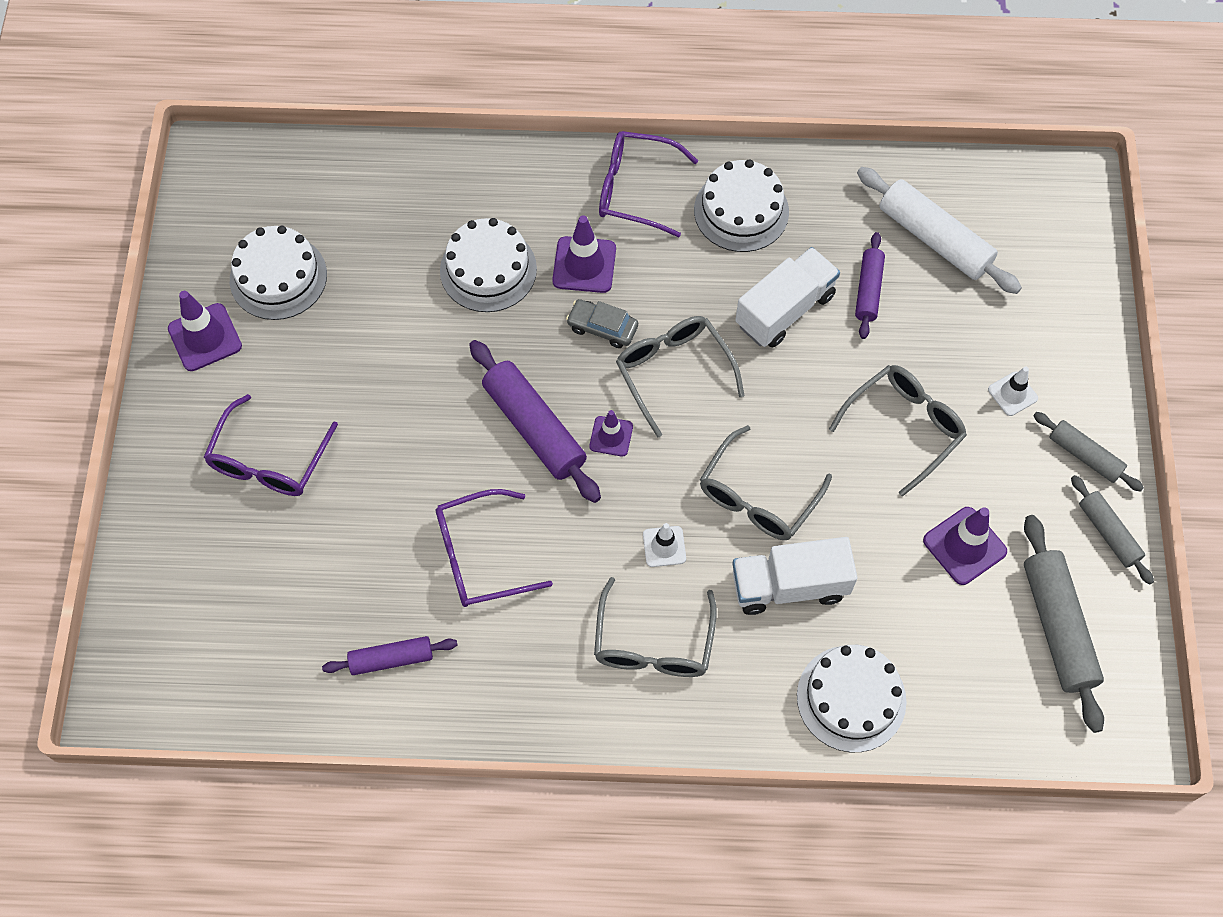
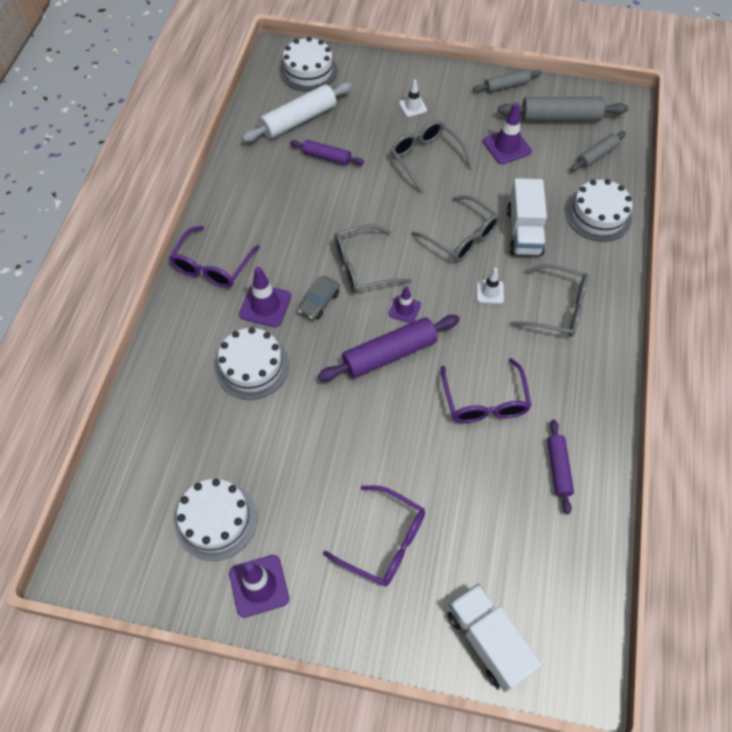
camera: 80 degrees left, 5 degrees down
(741, 211) = (248, 210): white cake -> white cake (308, 70)
(785, 310) = (330, 200): white truck -> white truck (488, 641)
(1084, 456) = (458, 85): grey rolling pin -> grey rolling pin (596, 155)

